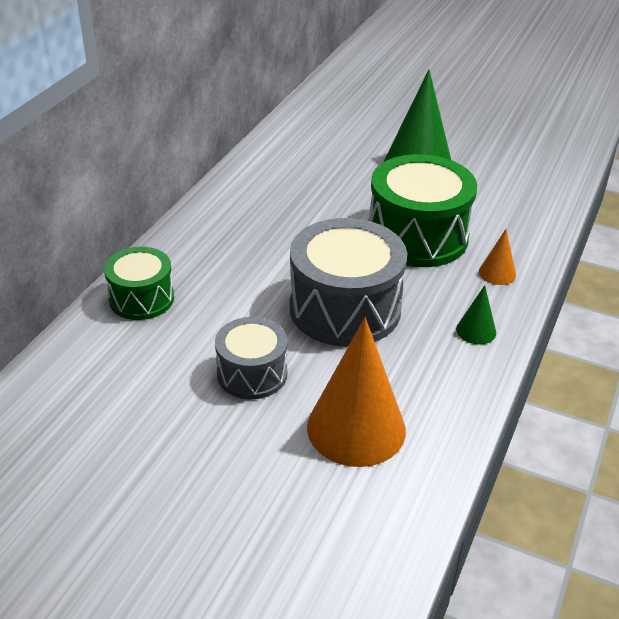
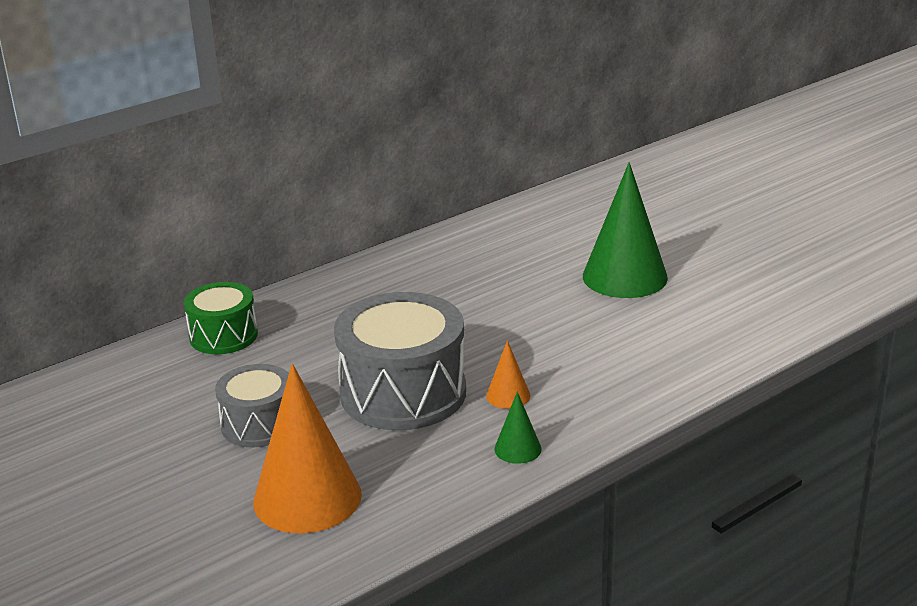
camera: 30 degrees right, 10 degrees down
(417, 236) = (549, 346): green drum -> none
(497, 273) = (600, 402): orange cone -> orange cone (508, 396)

